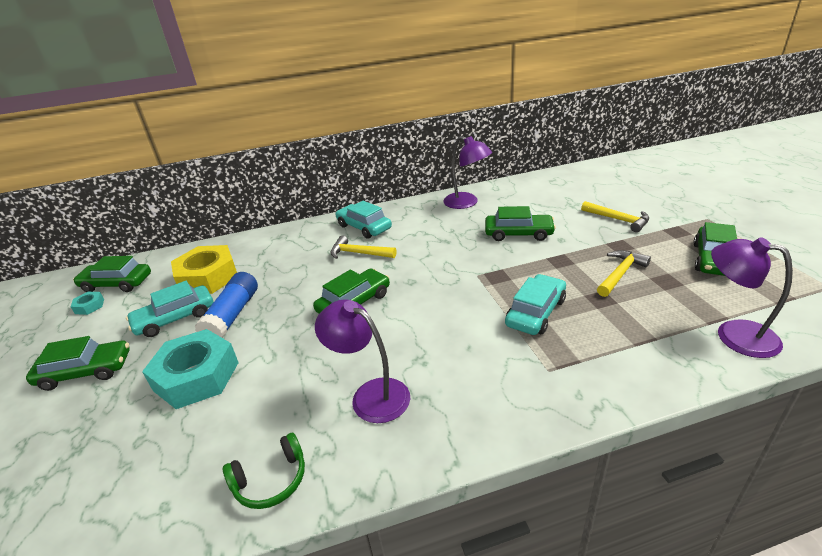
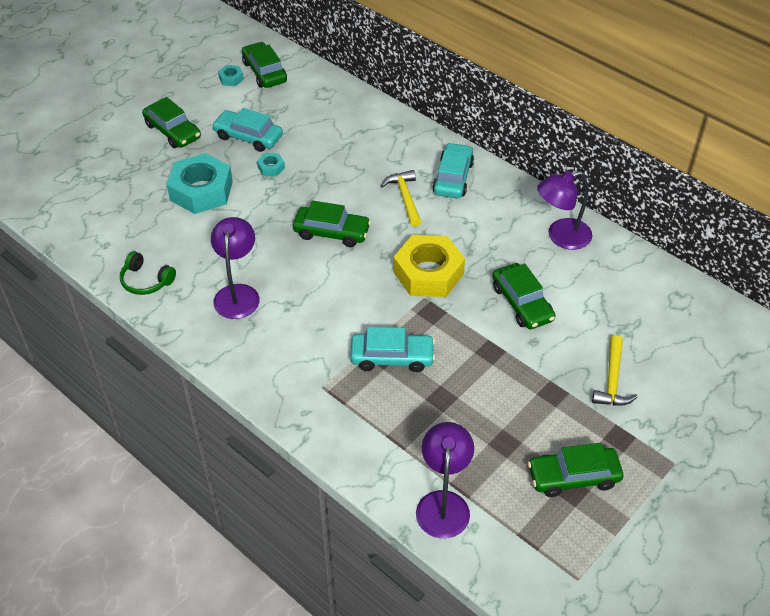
camera: 55 degrees right, 15 degrees up
(208, 277) = (307, 120): yellow nut -> yellow nut (428, 273)
(232, 315) = (271, 167): blue glue stick -> turquoise nut
(467, 203) = (561, 237): purple lamp -> purple lamp turned 60 degrees clockwise
(620, 274) = (495, 404): yellow hammer -> none

